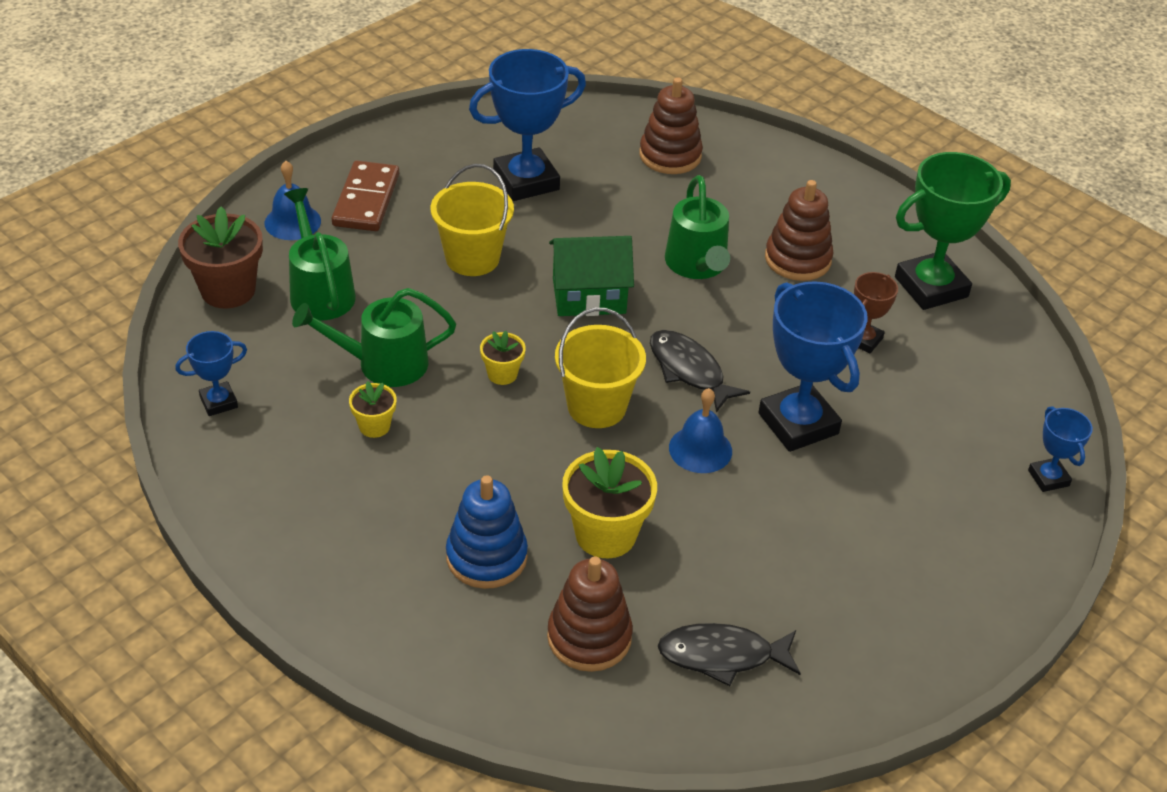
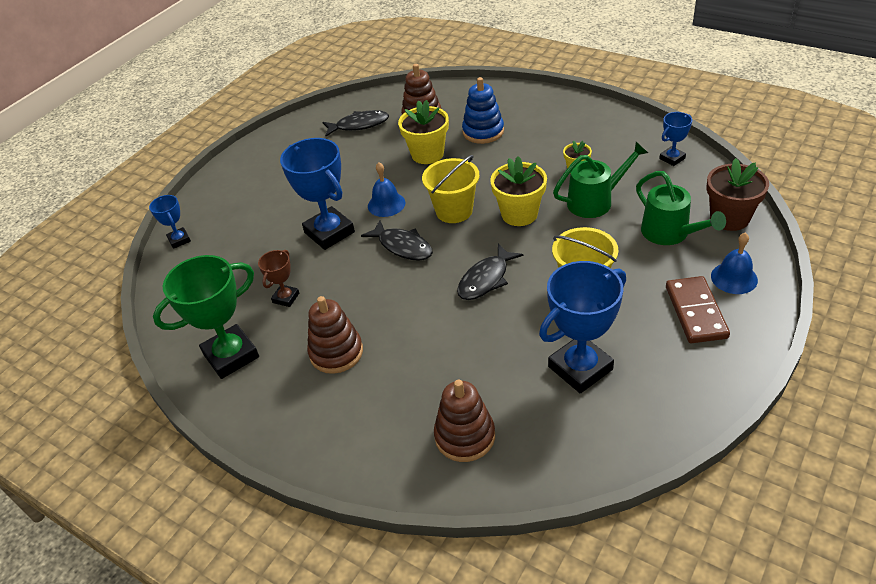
camera: 175 degrees right, 0 degrees up
(502, 374) = (519, 214): yellow flower pot -> yellow flower pot, size x1.87
(589, 296) = (486, 279): green house -> black fish
(697, 265) = (414, 325): green watering can -> none

